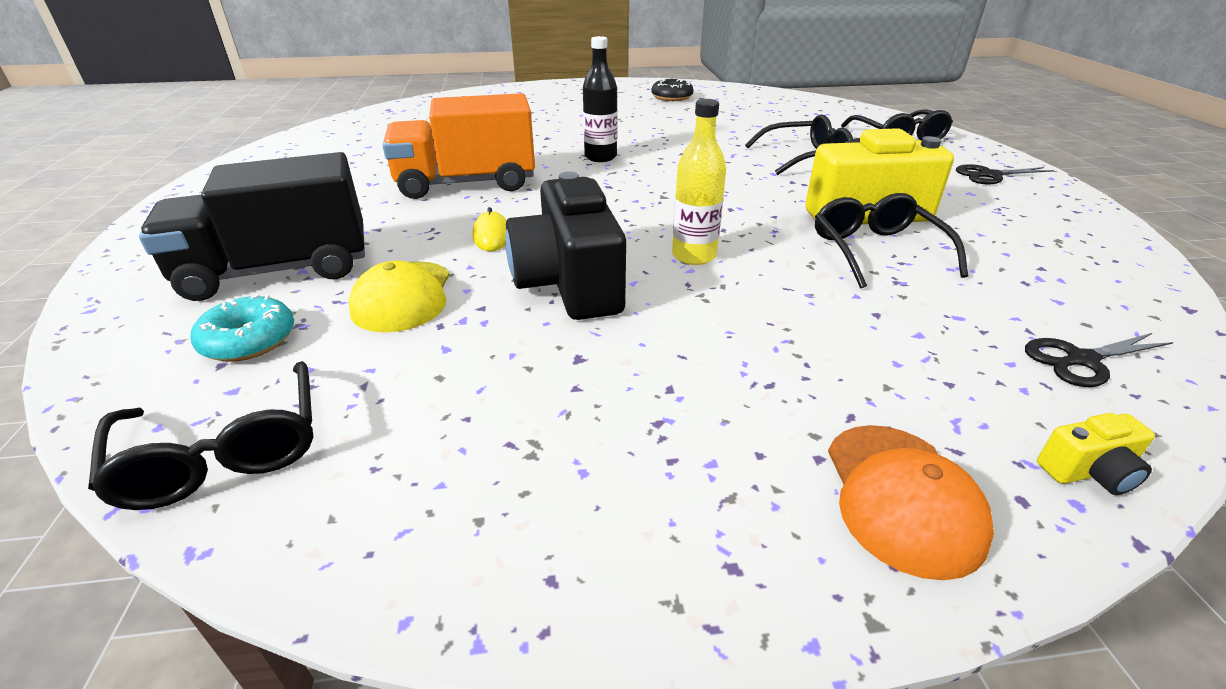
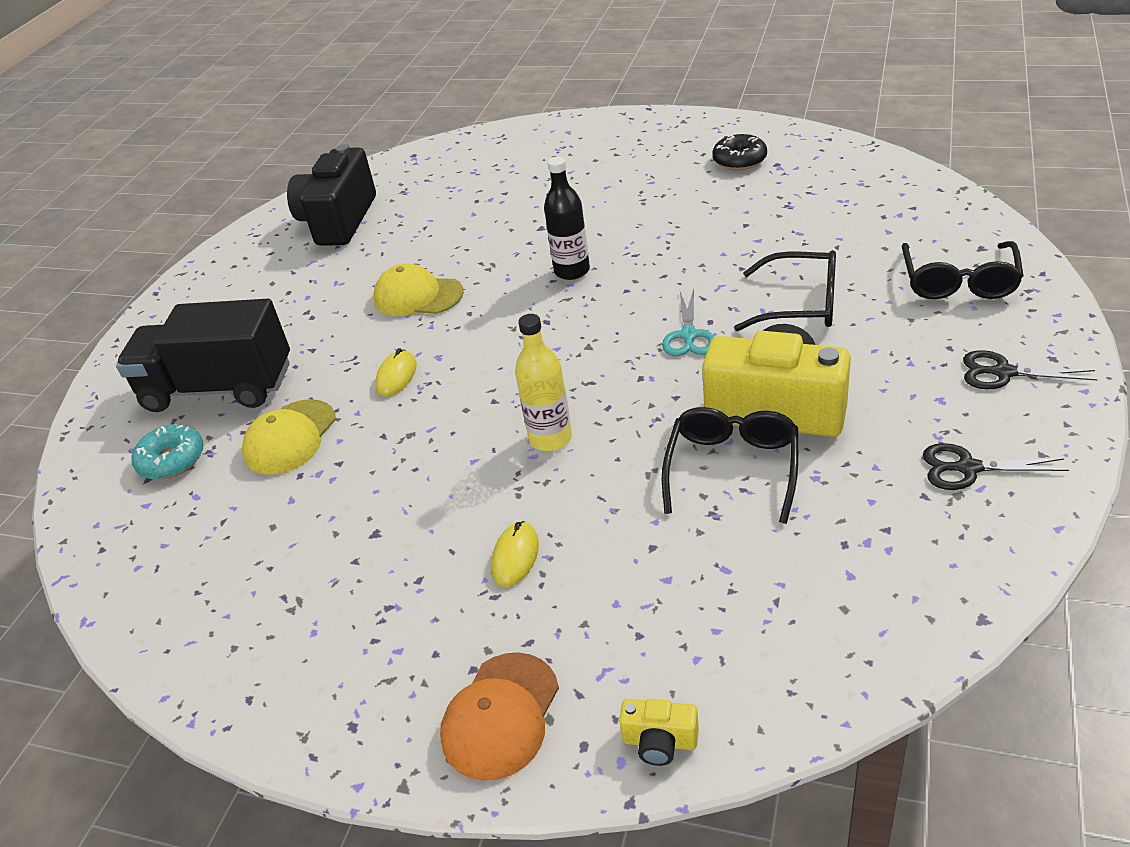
camera: 30 degrees right, 5 degrees up
(224, 454) = (123, 556): black glasses -> none
(466, 183) = (418, 296): orange truck -> yellow cap
(569, 283) = (421, 450): black camera -> black camera (339, 221)
(741, 181) = (688, 335): none -> turquoise scissors
(755, 347) = (515, 556): none -> yellow mouse
(1081, 360) = (785, 645): black scissors -> black scissors (967, 468)

